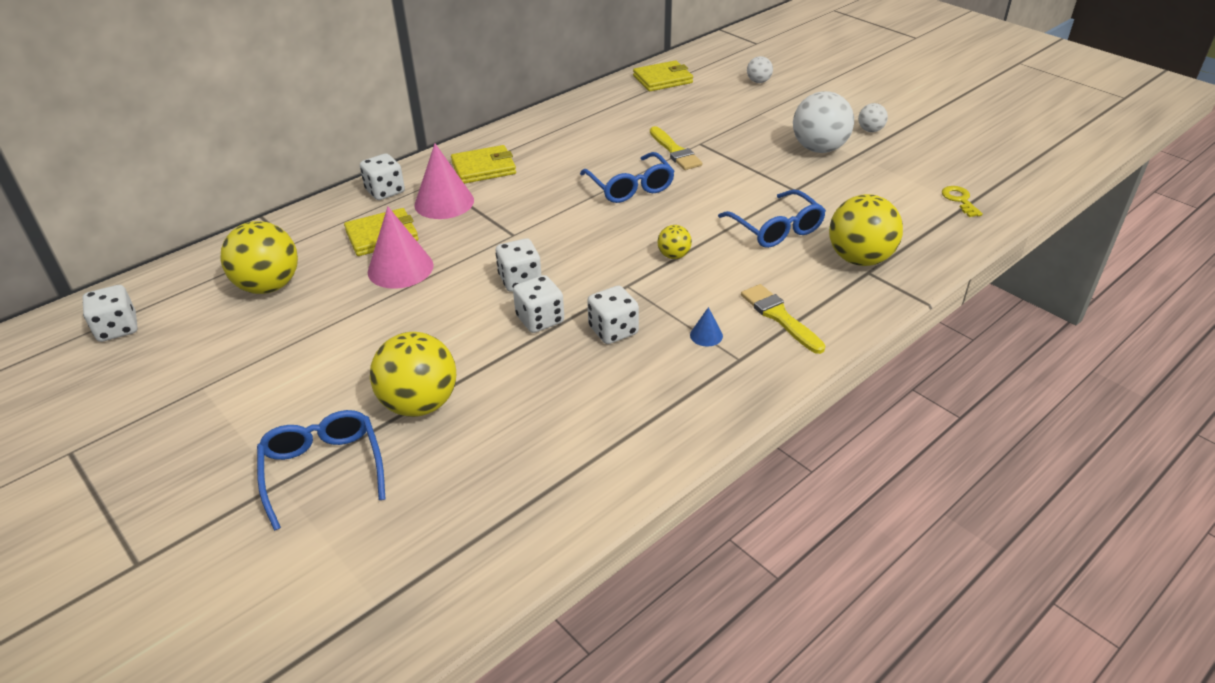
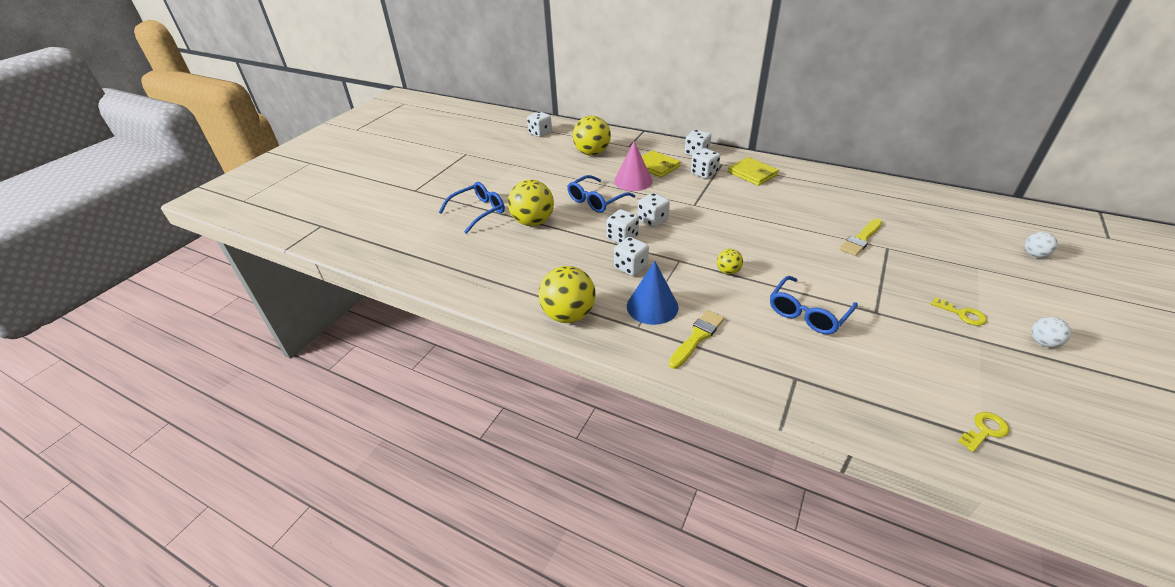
camera: 70 degrees right, 0 degrees up
(444, 202) = (704, 173): pink cone -> white dice
(630, 187) = (791, 232): blue glasses -> blue glasses (596, 201)
(662, 79) = (961, 206): yellow wallet -> none
(706, 335) = (652, 306): blue cone -> blue cone, size x2.19
(819, 148) = (962, 314): white ball -> yellow key
(859, 259) = (810, 369): yellow ball -> yellow ball (568, 315)

